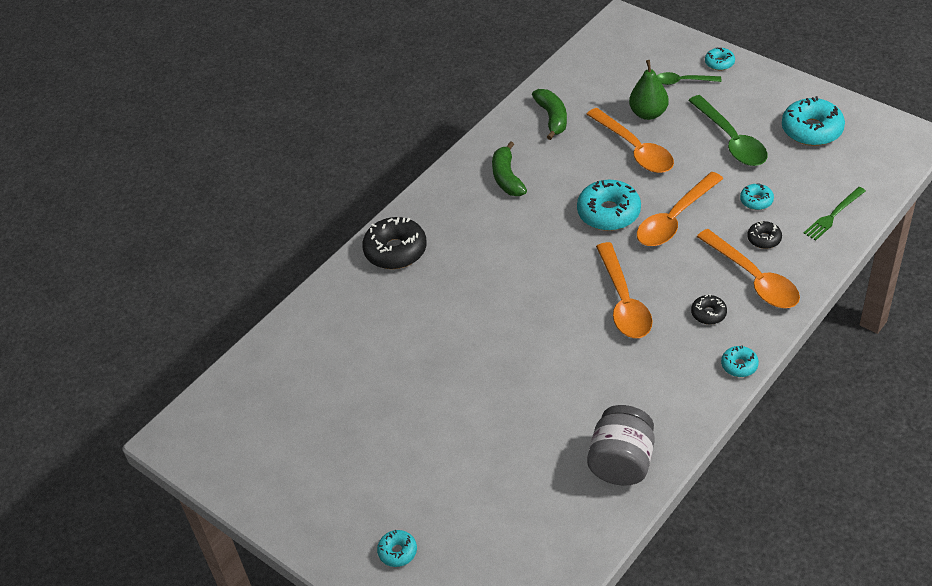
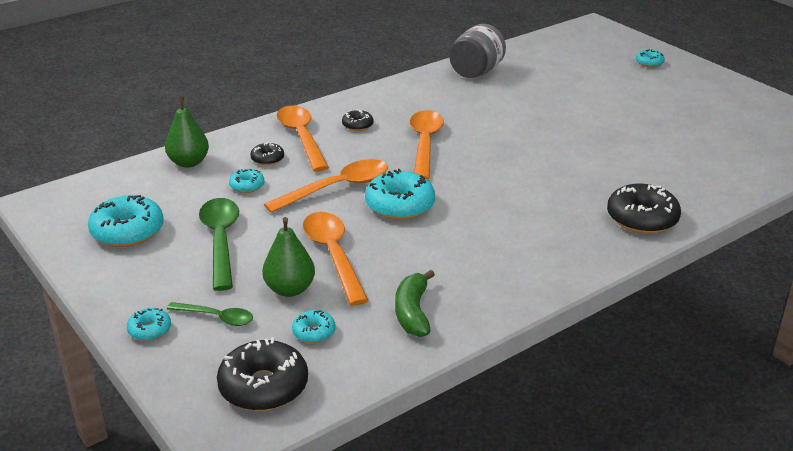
camera: 170 degrees left, 15 degrees down
(507, 178) = (497, 259): green banana -> none
(620, 49) = (263, 387): none -> black donut
(739, 365) = (357, 97): turquoise donut -> turquoise donut (314, 332)
(833, 215) = (189, 162): green fork -> green pear

